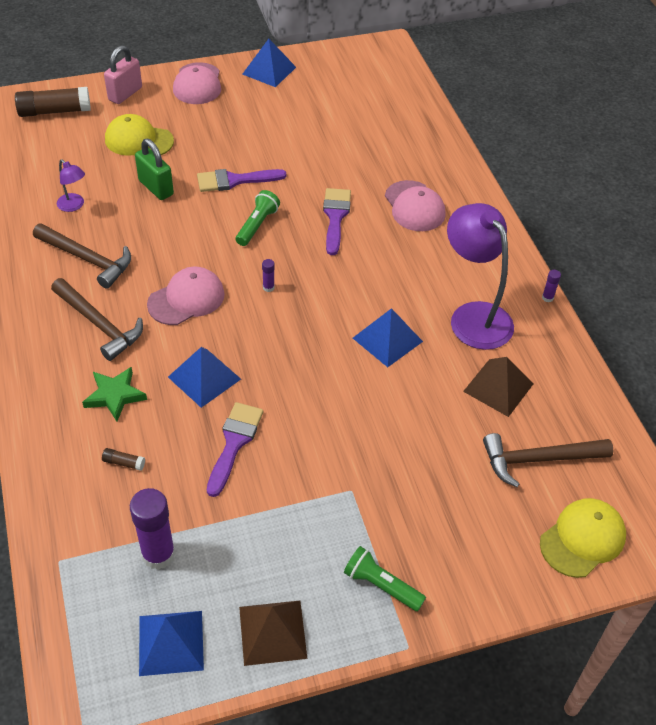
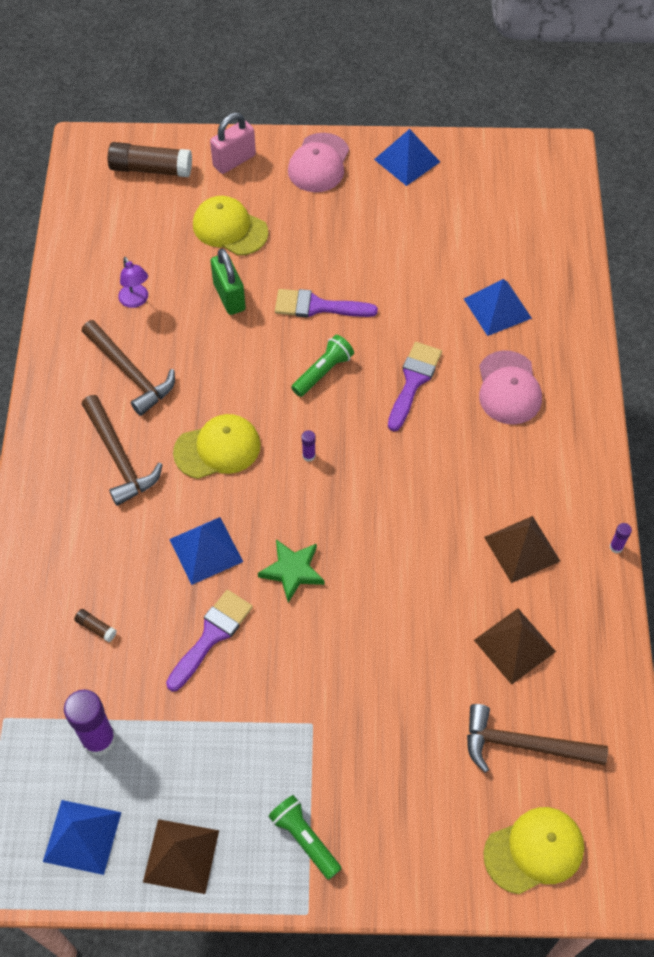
camera: 20 degrees right, 10 degrees up
(115, 395) = (110, 547): green star -> green star (292, 571)
(186, 299) = (217, 448): pink cap -> yellow cap
(387, 339) = (415, 554): blue pyramid -> blue pyramid (497, 308)
(473, 316) = (522, 549): purple lamp -> brown pyramid

